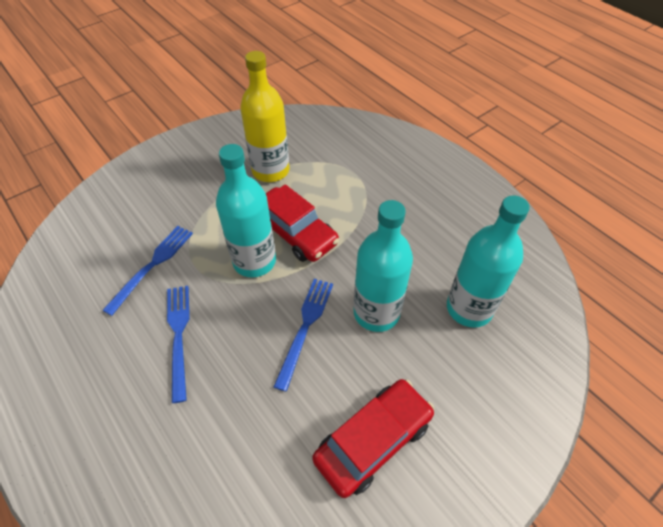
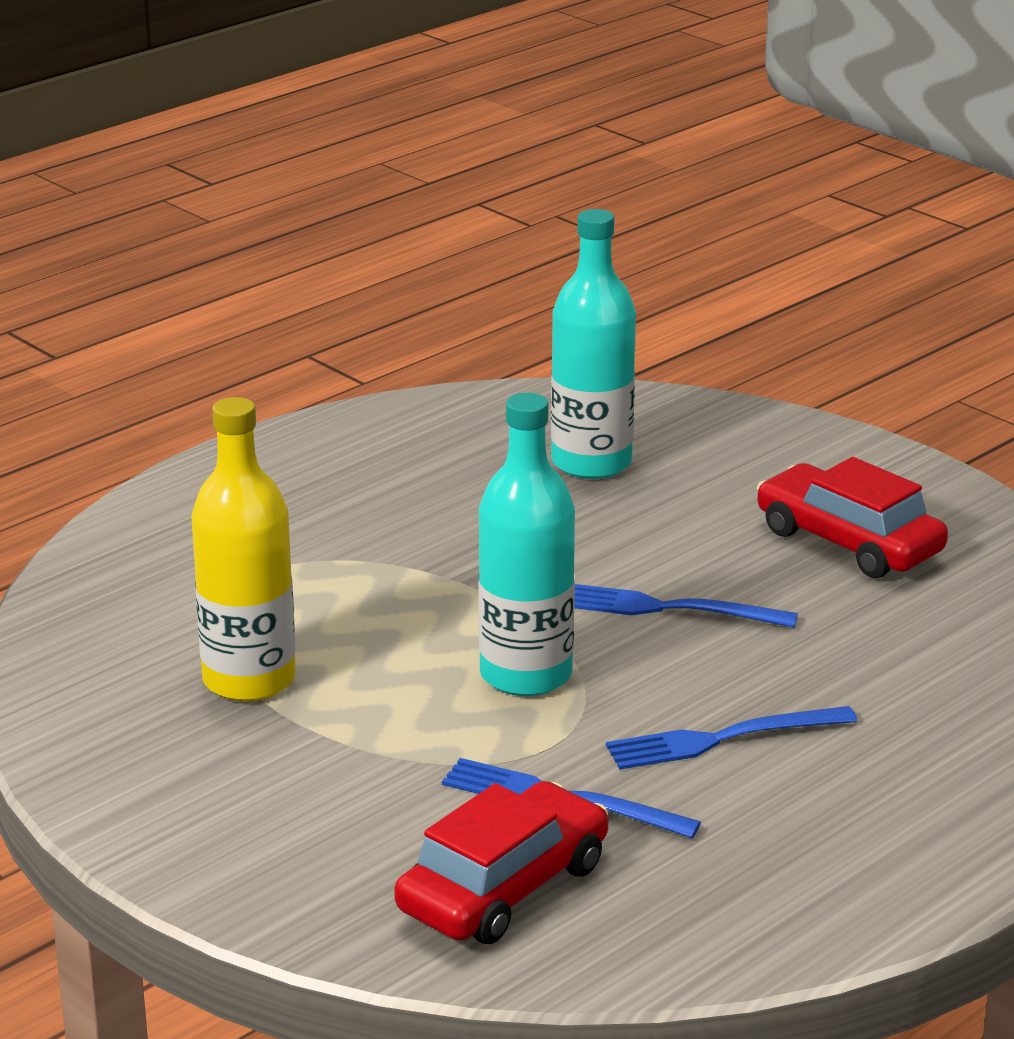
camera: 95 degrees left, 25 degrees down
(295, 232) = (441, 635): red car -> red car (503, 887)
(376, 312) = (619, 543): turquoise bottle -> none

